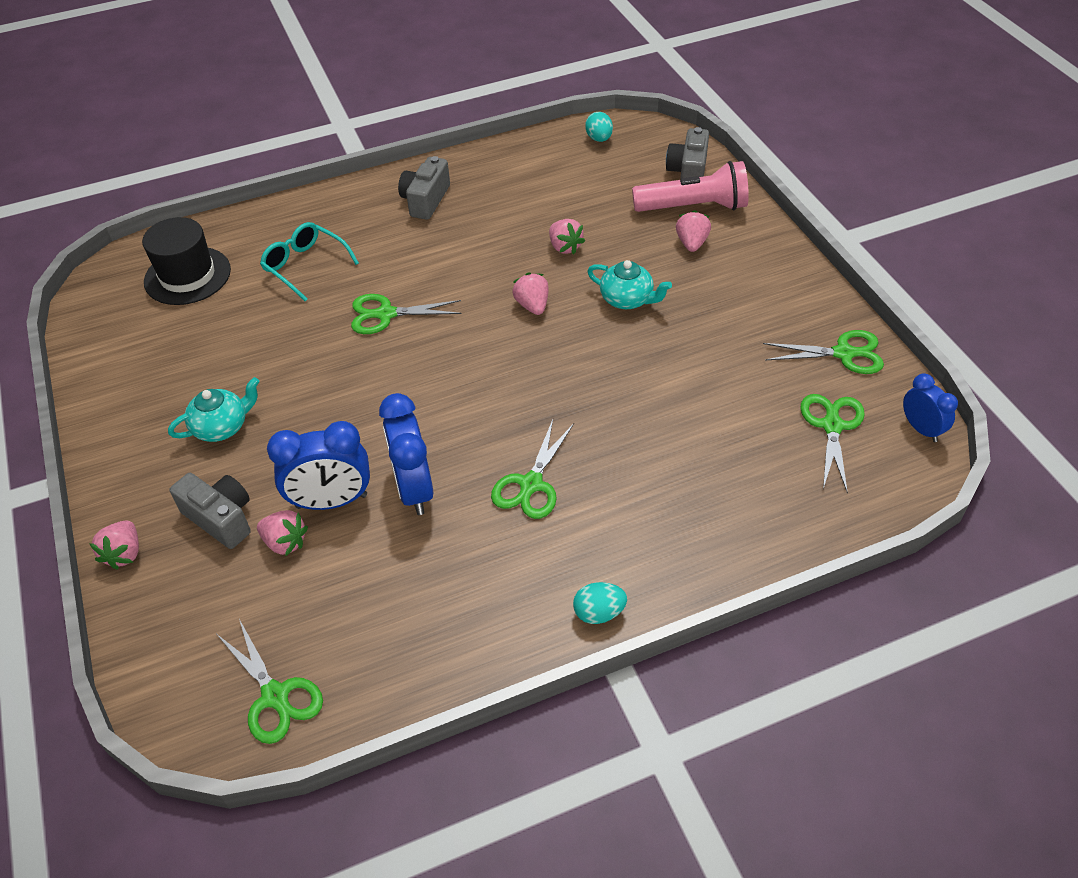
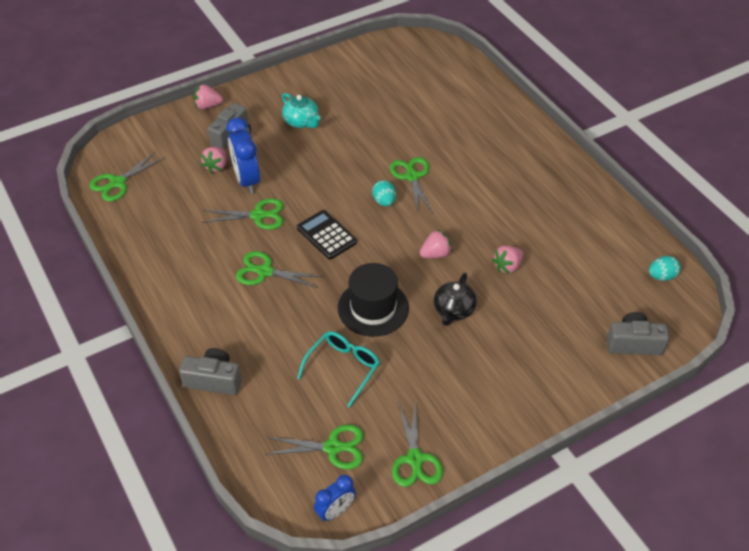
camera: 80 degrees right, 0 degrees up
(187, 276) = (431, 76): black hat -> black hat (373, 308)
(305, 266) = (453, 128): turquoise glasses -> turquoise glasses (343, 368)
(414, 489) = (258, 215): blue clock -> green scissors
(425, 200) = (542, 178): grey camera -> grey camera (214, 380)
(474, 411) = (326, 235): none -> black calculator
(599, 613) = (165, 315): turquoise egg -> turquoise egg (384, 201)
(627, 299) = (453, 310): turquoise teapot -> black teapot
(691, 243) = (532, 349): pink strawberry -> none
(694, 207) = (583, 349): pink flashlight -> none

